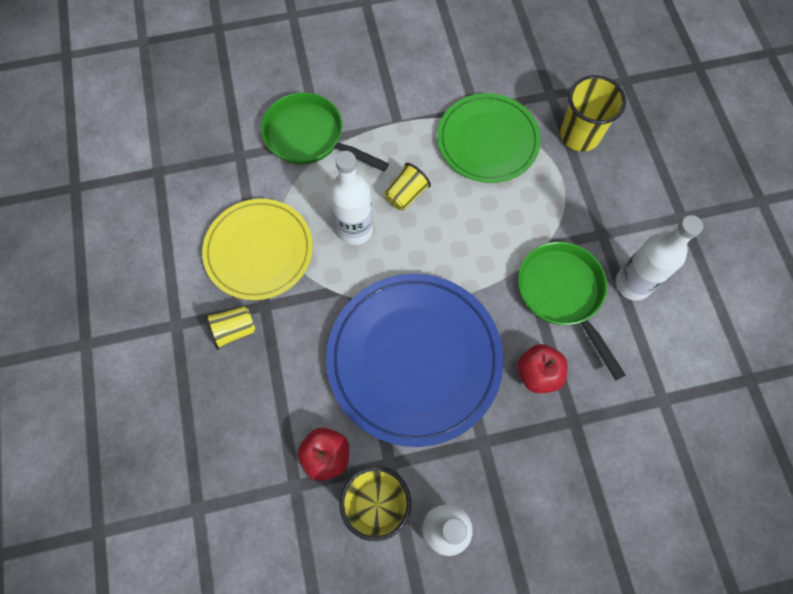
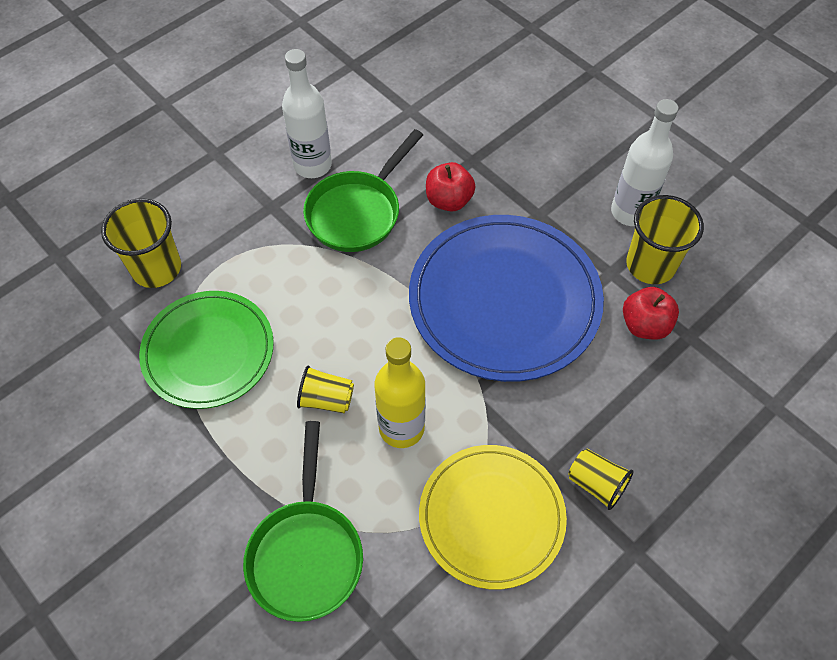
camera: 120 degrees left, 10 degrees down
(355, 230) = (401, 428): white bottle -> yellow bottle

